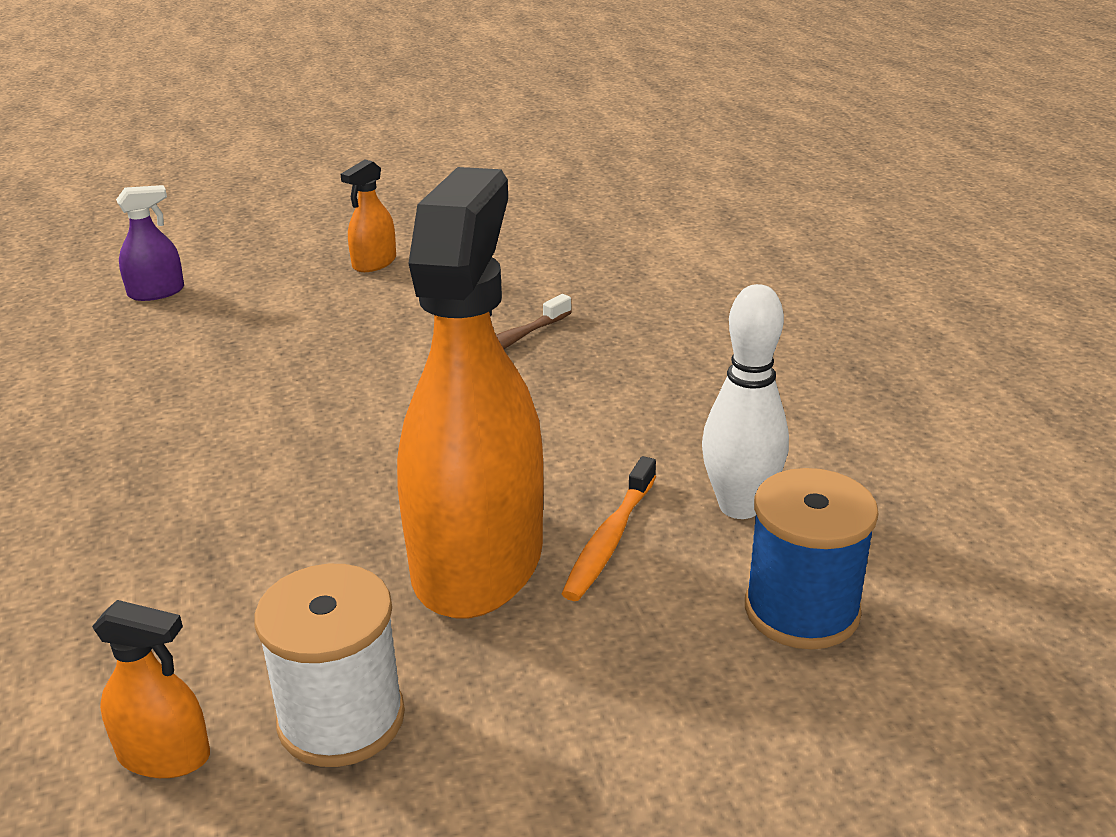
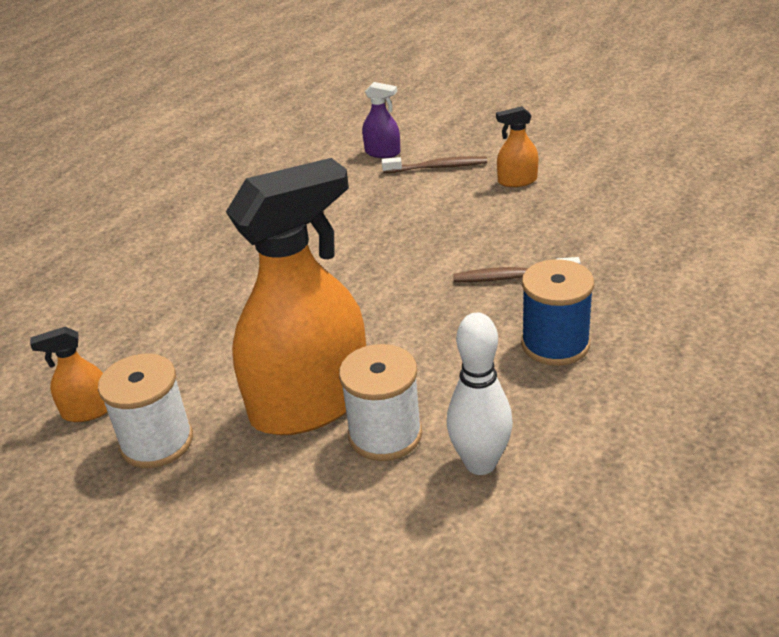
camera: 50 degrees right, 5 degrees up
(164, 755) = (88, 411): orange spray bottle -> orange spray bottle turned 105 degrees clockwise
(255, 282) = (437, 167): none -> brown toothbrush
(610, 539) = (385, 434): orange toothbrush -> white spool
(801, 610) = (415, 547): blue spool -> blue spool (555, 344)

